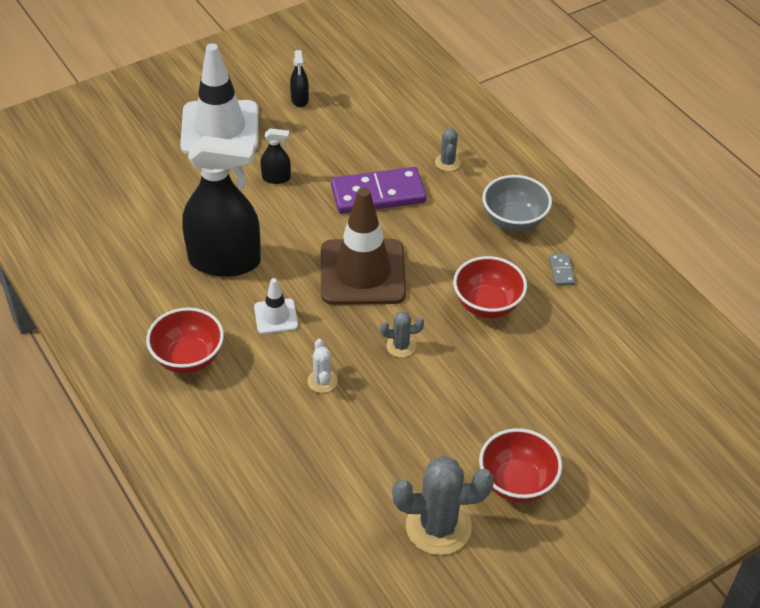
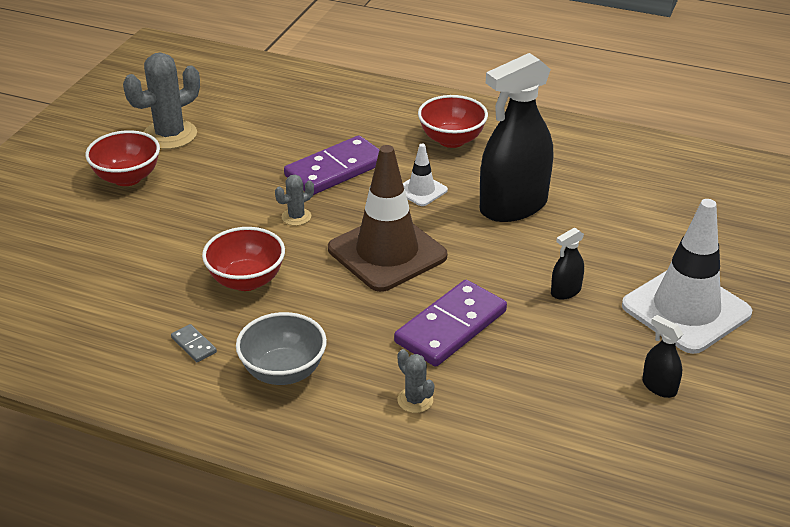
camera: 145 degrees right, 10 degrees down
(322, 381) = (335, 170): white cactus -> purple domino

